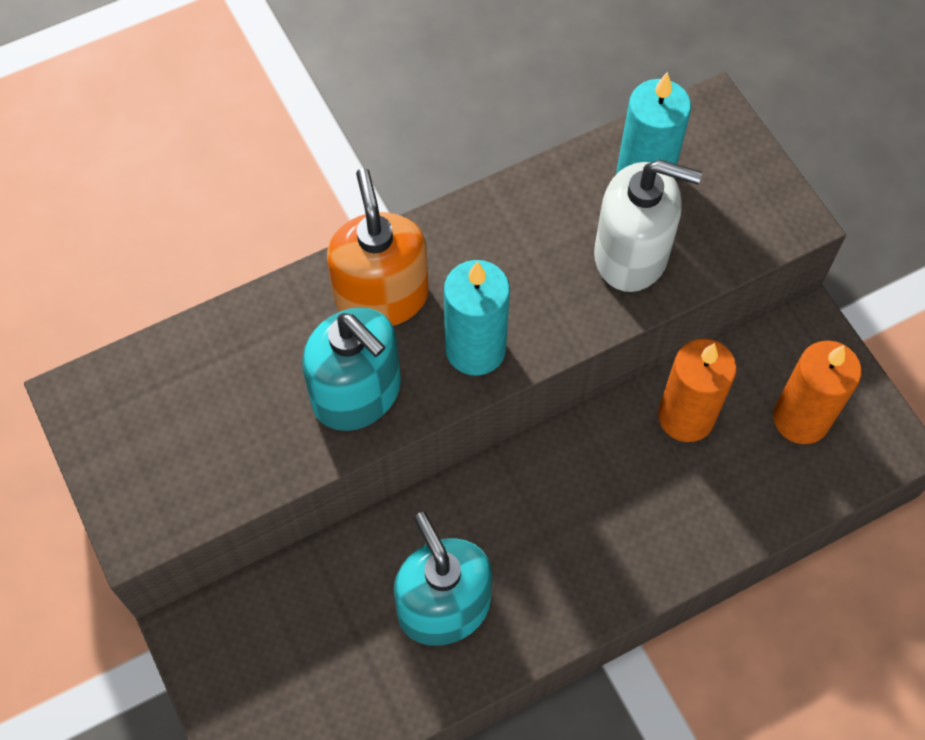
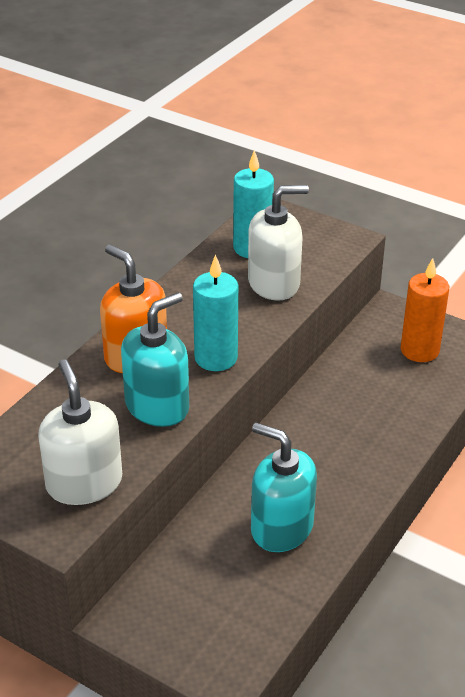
camera: 30 degrees left, 25 degrees down
(205, 470) = (84, 483): none -> white soap dispenser
(357, 393) = (157, 406): turquoise soap dispenser -> turquoise soap dispenser turned 60 degrees counterclockwise
(686, 417) = (354, 375): orange candle -> none

